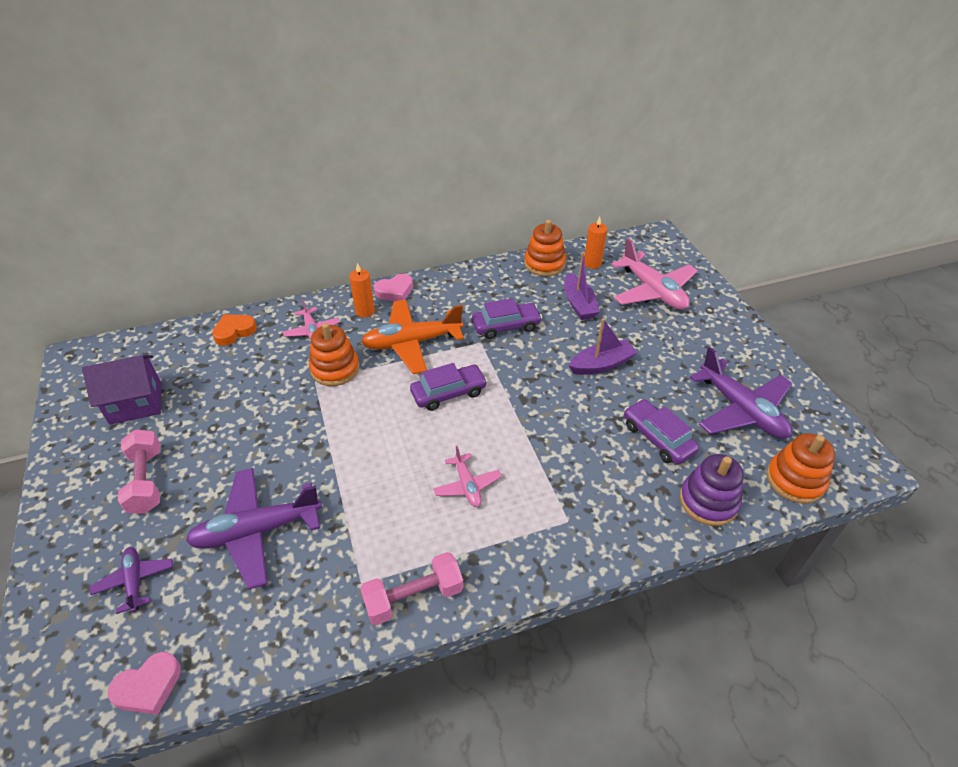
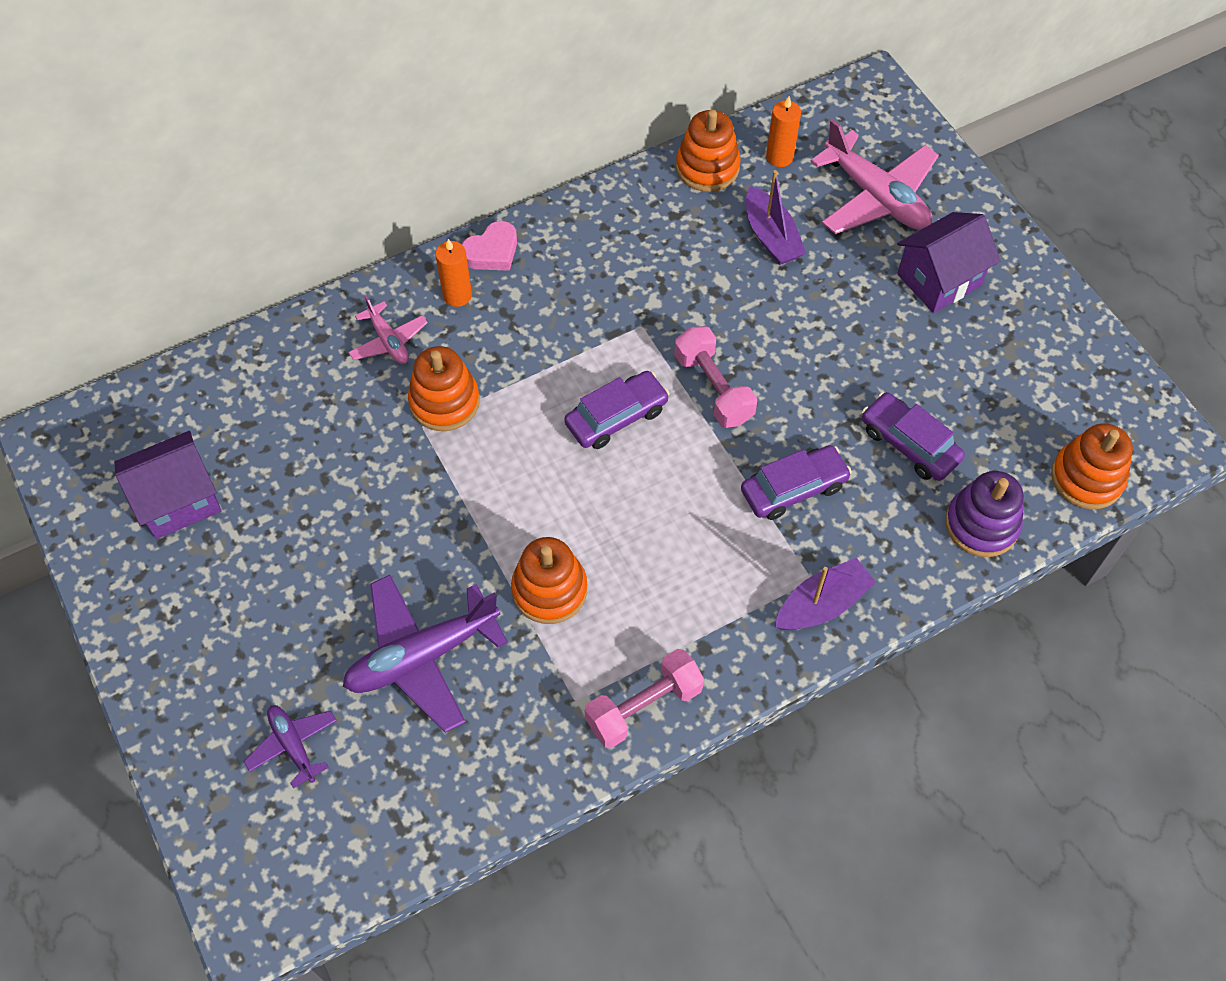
camera: 10 degrees left, 15 degrees up
(146, 481) = (247, 613): pink dumbbell -> pink dumbbell (713, 388)
(149, 687) = (365, 861): pink heart -> none
(234, 332) = (273, 360): orange heart -> none
(367, 498) = (549, 590): none -> orange stacking toy
(412, 343) = (543, 341): orange plane -> none
(467, 485) = (674, 551): pink plane -> none
(506, 326) = (672, 292): purple car -> purple car (793, 488)
(601, 364) = (819, 338): purple boat -> purple boat (822, 604)
(691, 341) = (939, 280): none -> purple house
(741, 410) = (1014, 384): purple plane -> none

